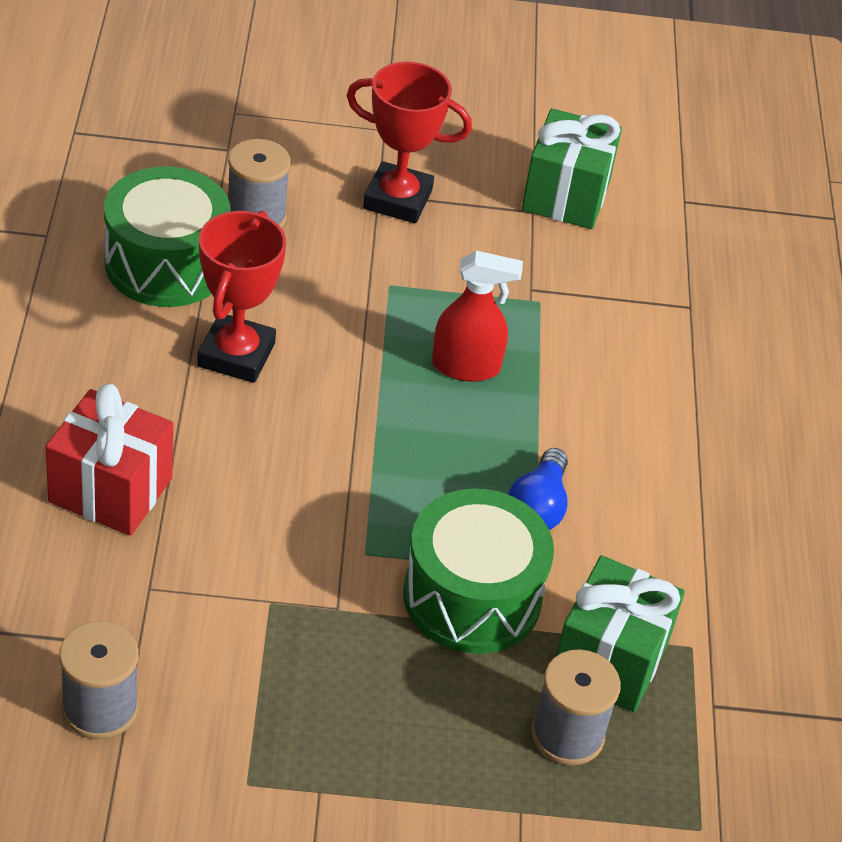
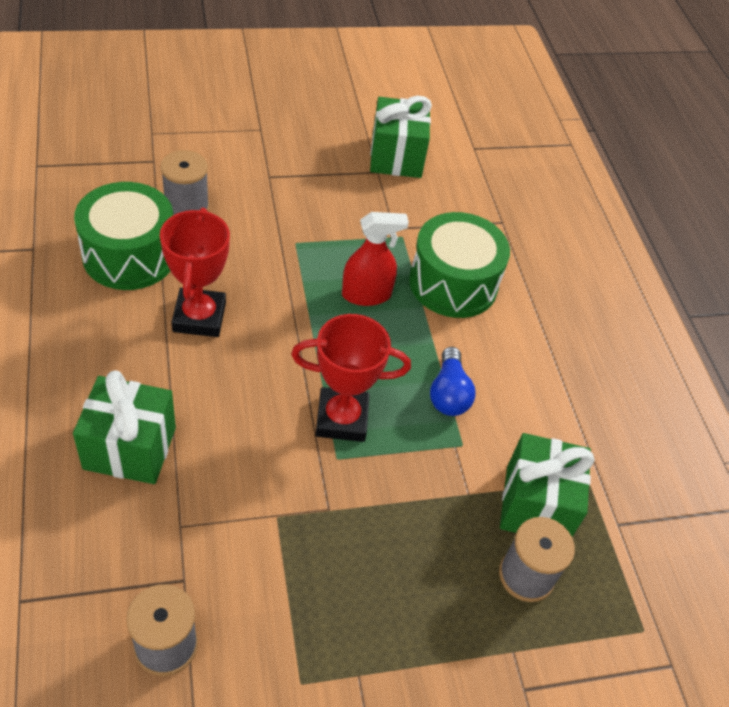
camera: 15 degrees left, 5 degrees up
(110, 490) = (130, 448): red gift -> green gift
(397, 199) = (283, 178): red trophy -> red trophy (342, 419)
(472, 597) = (424, 476): green drum -> green drum (453, 283)

